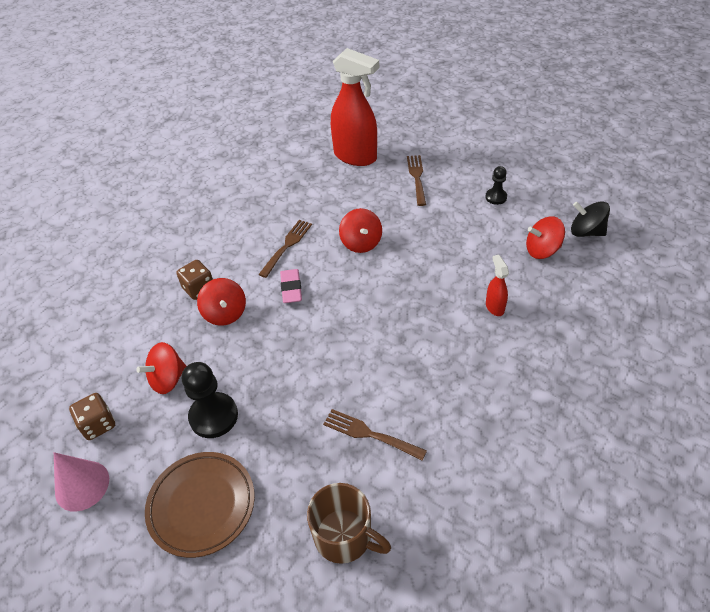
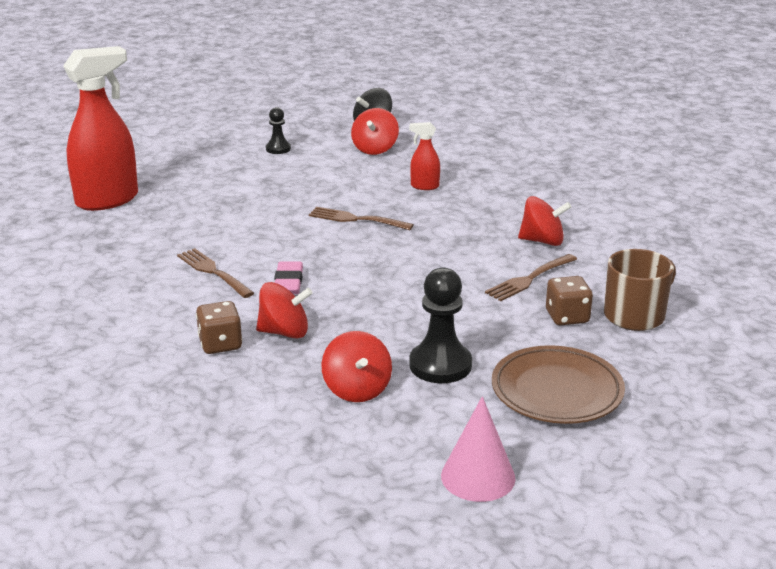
camera: 70 degrees left, 20 degrees down
(98, 424) = (389, 454): brown dice -> brown dice (567, 317)
(291, 288) = (288, 282): pink eraser -> pink eraser turned 75 degrees clockwise
(361, 243) = (262, 228): red spinning top -> red spinning top (542, 241)
(417, 178) = (195, 177): brown fork -> brown fork (356, 219)

